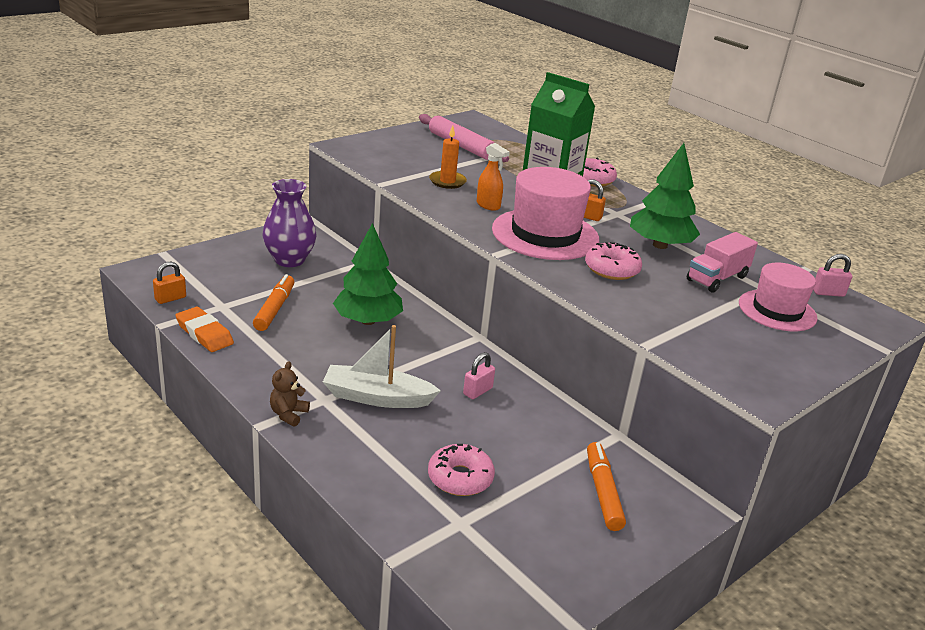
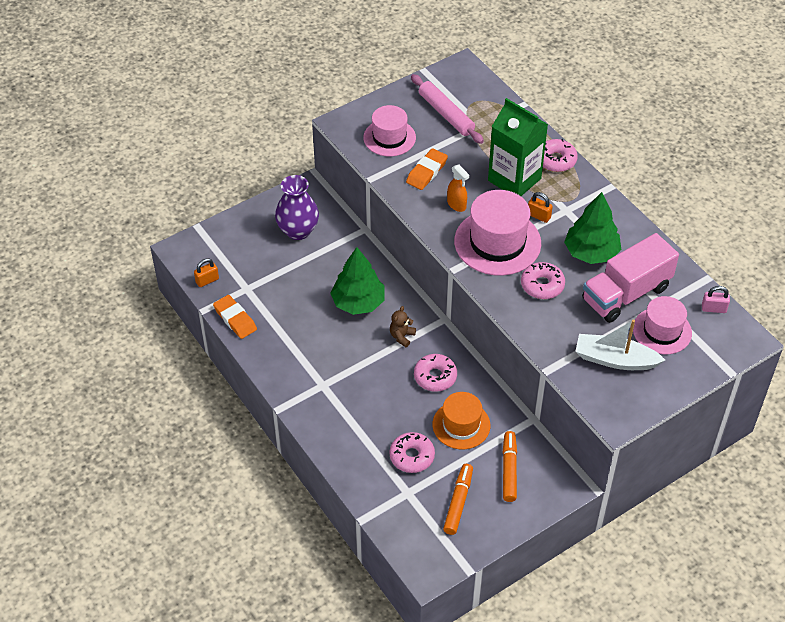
camera: 10 degrees right, 20 degrees up
(275, 309) = (287, 290): orange marker -> orange marker (458, 502)
(288, 414) = (297, 399): brown teddy bear -> brown teddy bear (402, 336)
(377, 397) = (360, 383): white boat -> white boat (615, 360)
(400, 157) = (389, 137): none -> pink hat
(447, 181) = (426, 172): orange candle -> orange eraser
(477, 391) = (435, 377): pink padlock -> pink donut
(523, 441) = (461, 425): none -> orange hat
(717, 278) = (626, 294): pink truck -> pink truck, size x1.61

